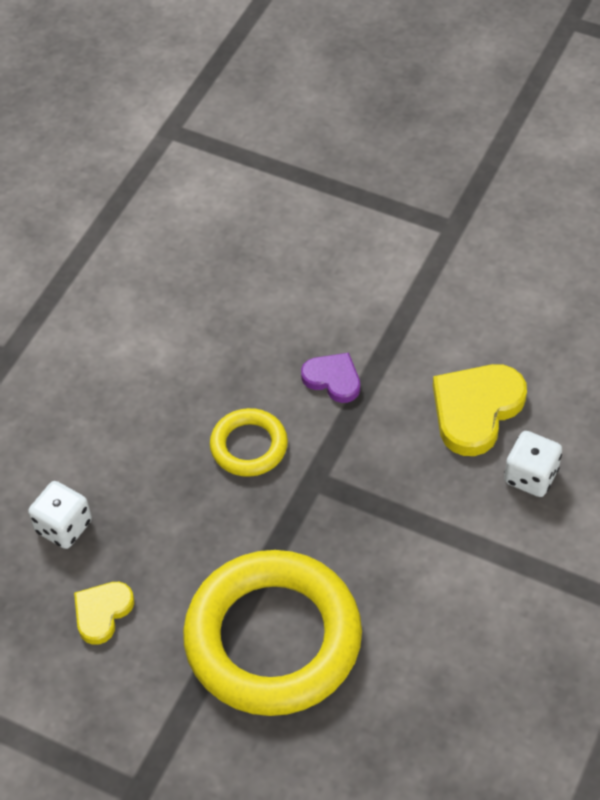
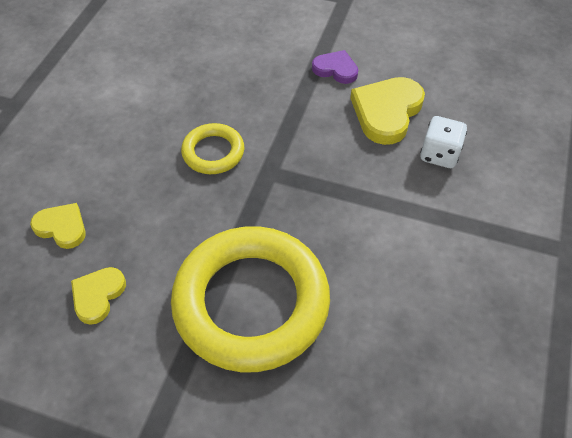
camera: 10 degrees left, 0 degrees up
(63, 526) = (62, 227): white dice -> yellow heart
(333, 379) = (273, 100): purple heart -> purple heart (336, 69)

